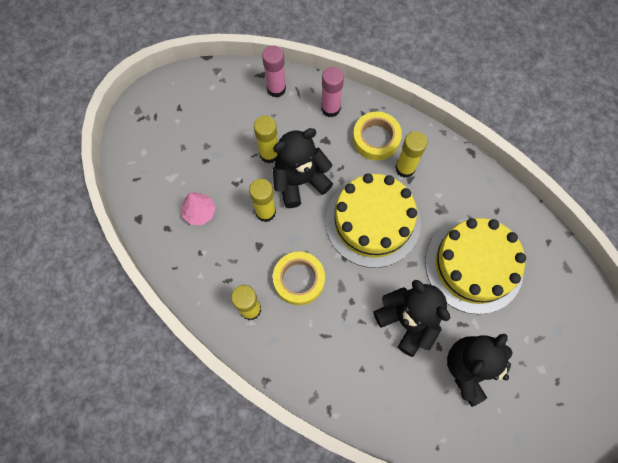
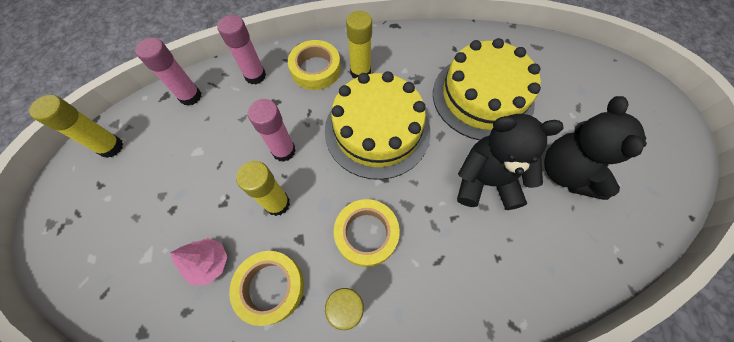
camera: 45 degrees left, 5 degrees down
(219, 257) = (270, 287): none -> yellow tape
(269, 154) = (233, 152): yellow glue stick -> yellow glue stick (111, 147)
(300, 181) = (284, 151): black teddy bear -> pink glue stick

